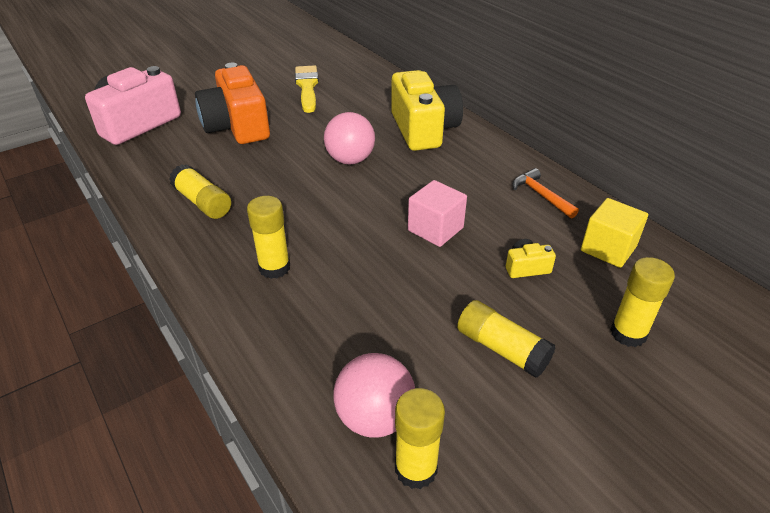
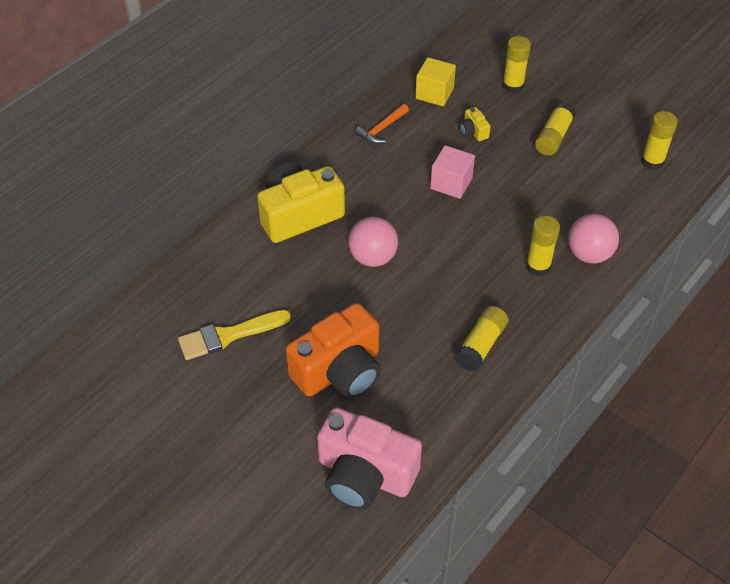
camera: 105 degrees left, 10 degrees up
(375, 417) = (632, 183): pink ball -> pink ball (589, 254)

